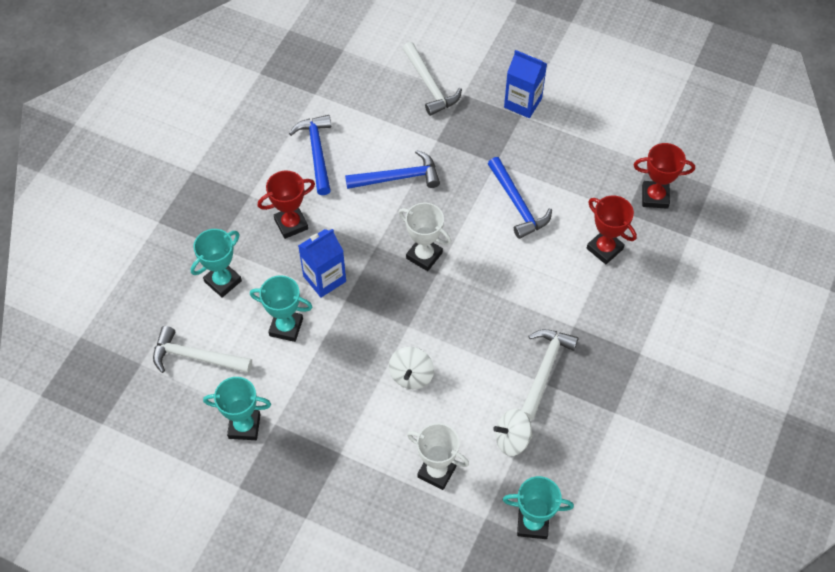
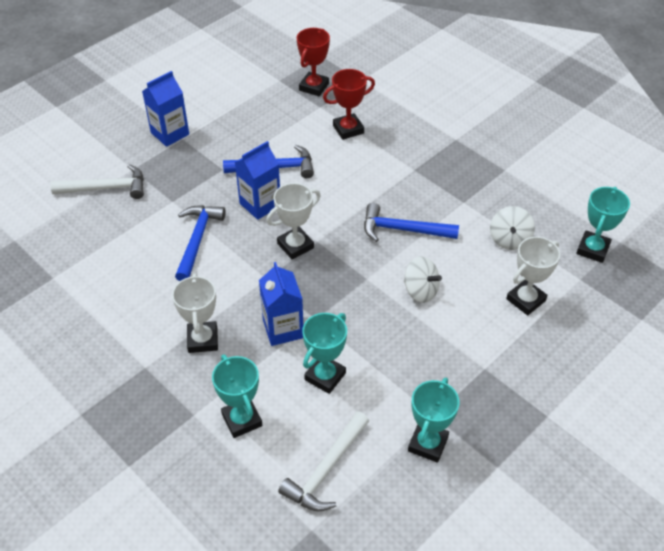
camera: 70 degrees left, 10 degrees down
(291, 224) = (203, 340): red trophy -> white trophy
(316, 152) = (127, 295): blue hammer -> blue hammer (403, 230)
(463, 209) = (260, 204): none -> blue carton
(545, 369) = (449, 199): white hammer -> none

